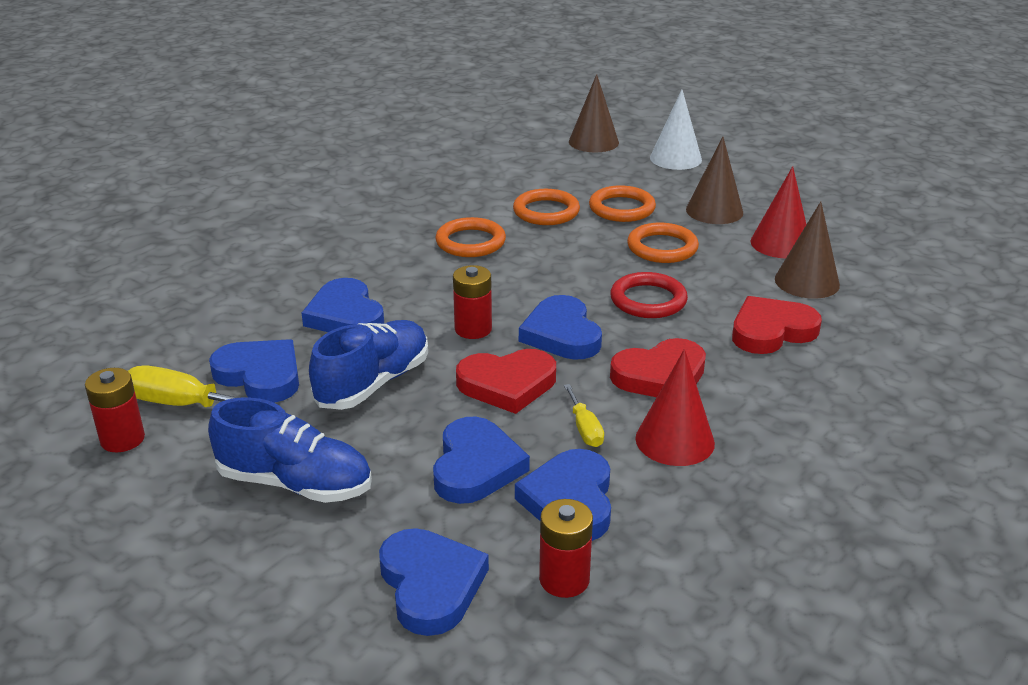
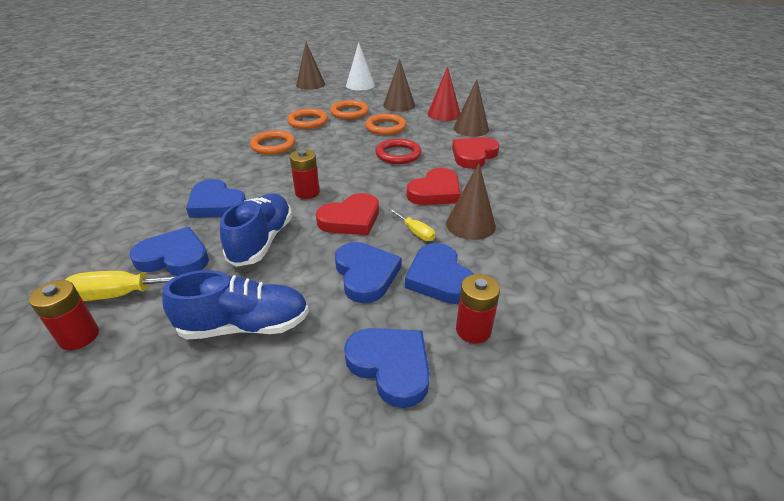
camera: 25 degrees left, 5 degrees up
(562, 334) = (363, 183): blue heart -> none
(675, 440) = (470, 225): red cone -> brown cone

